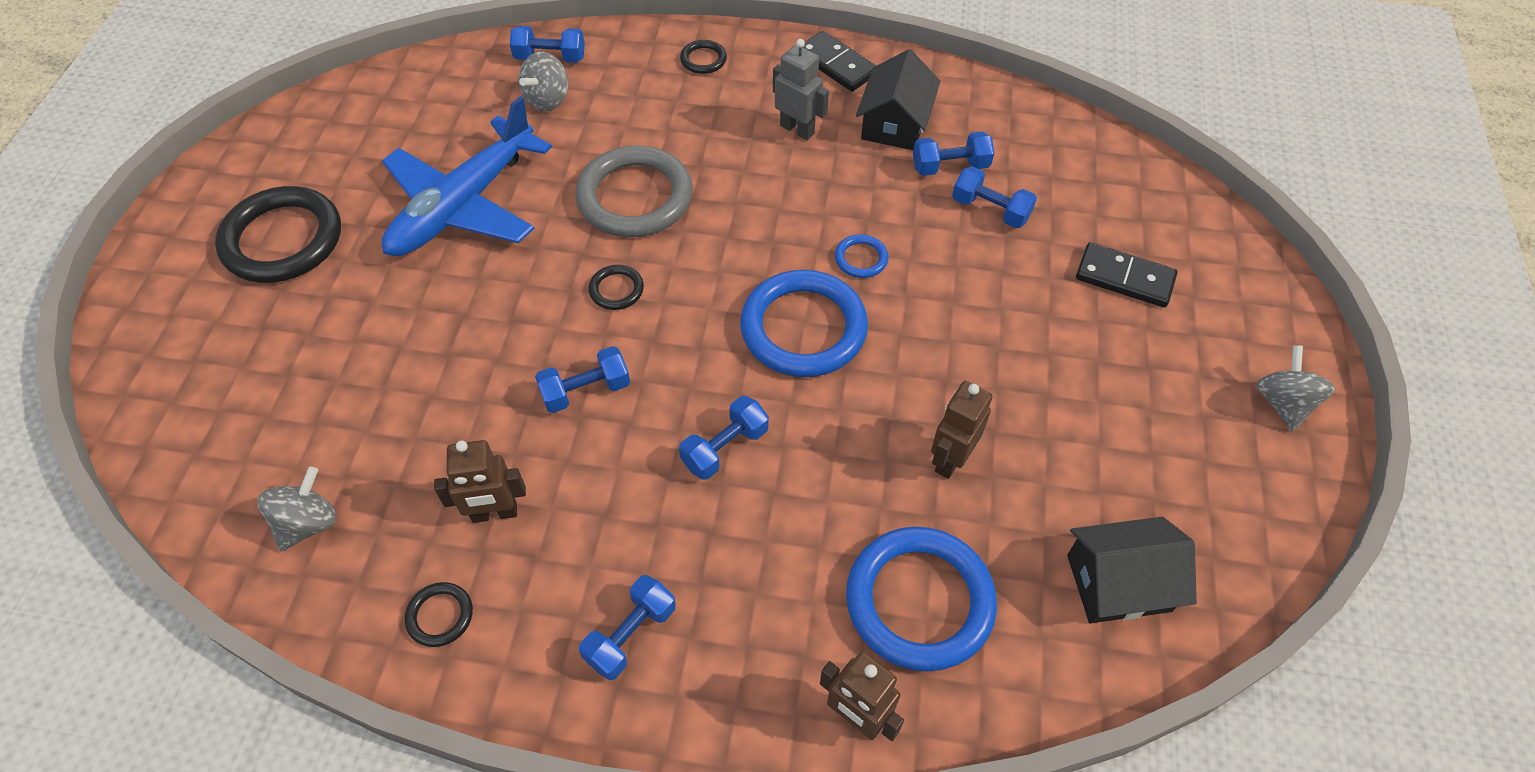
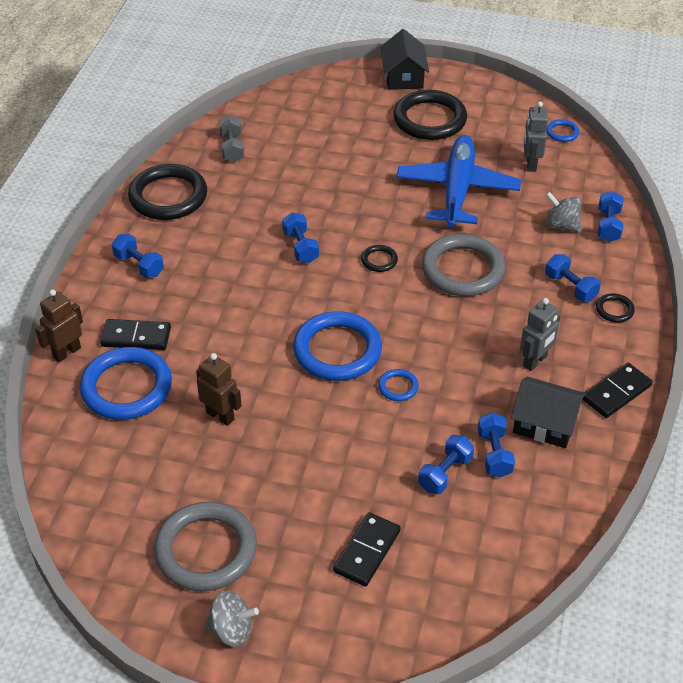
camera: 95 degrees right, 10 degrees down
(308, 523) = (232, 148): grey spinning top -> grey dumbbell
(347, 93) = (562, 132): none -> blue ring
(413, 126) = (531, 164): none -> grey robot
(440, 616) = (168, 196): black ring -> black ring, size x2.26
(464, 204) = (457, 190): blue plane -> blue plane turned 60 degrees clockwise
(494, 513) = (224, 213): brown robot -> none
(725, 448) = (249, 307): blue dumbbell -> blue dumbbell (570, 287)
(807, 607) = (136, 337): none -> black domino
(1118, 583) = (113, 489): black house -> black house (403, 77)
(1180, 446) = (206, 550): none -> grey ring

